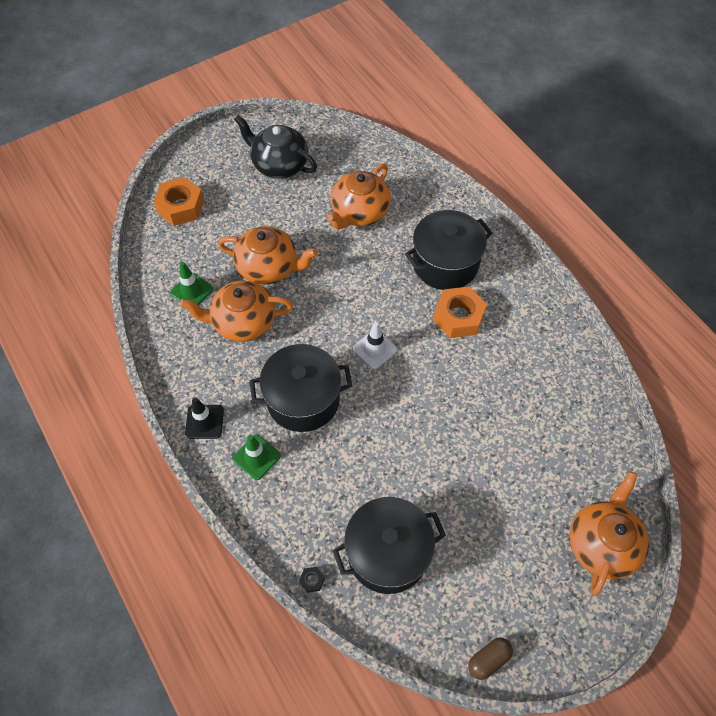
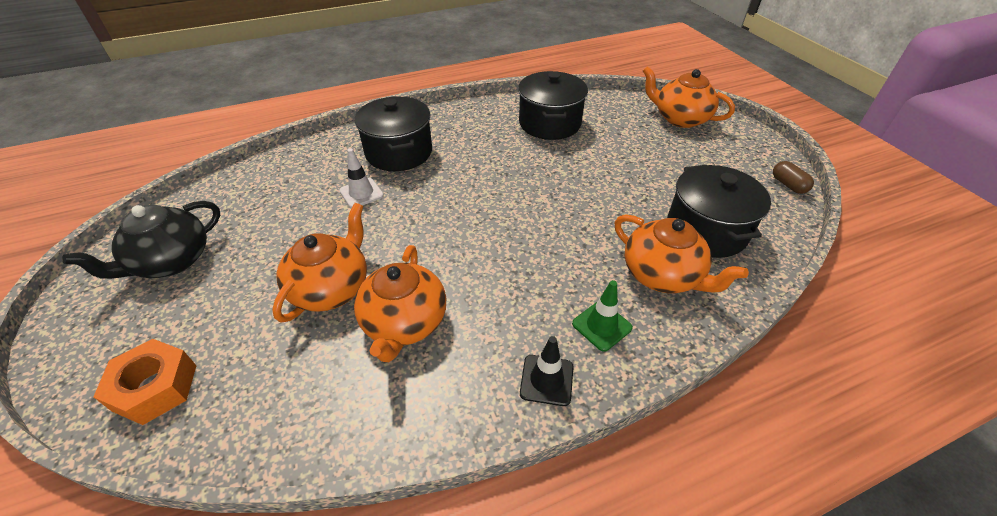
camera: 80 degrees left, 15 degrees down
(192, 291) = (325, 382): green traffic cone -> none
(303, 399) = (530, 274): black pot -> black pot (549, 123)
(312, 580) = (746, 290): black nut -> none
(359, 212) = (299, 200): orange teapot -> orange teapot (662, 275)
(375, 349) = (480, 211): white traffic cone -> white traffic cone (361, 193)
(458, 317) = (462, 153): orange nut -> none

